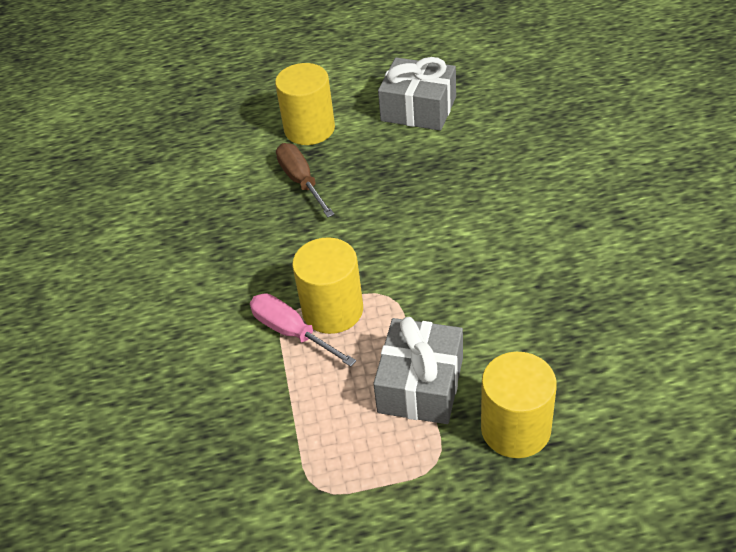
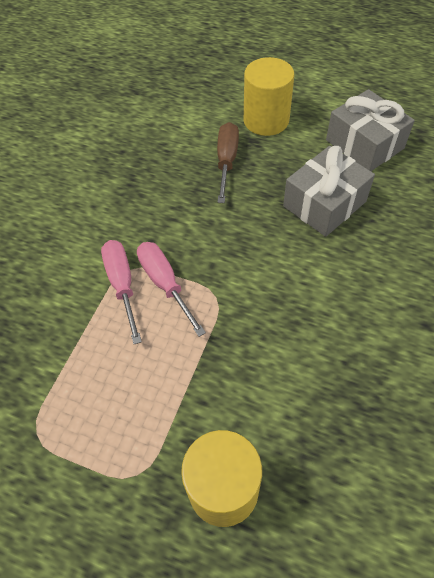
camera: 30 degrees right, 10 degrees up
(332, 310) = (165, 284): yellow cylinder -> pink screwdriver
(420, 385) = (179, 394): grey gift -> grey gift (324, 204)

